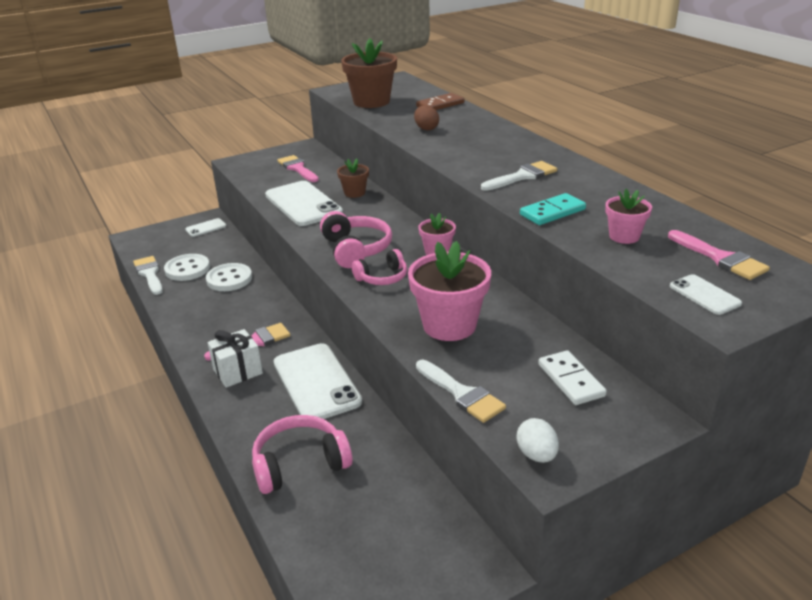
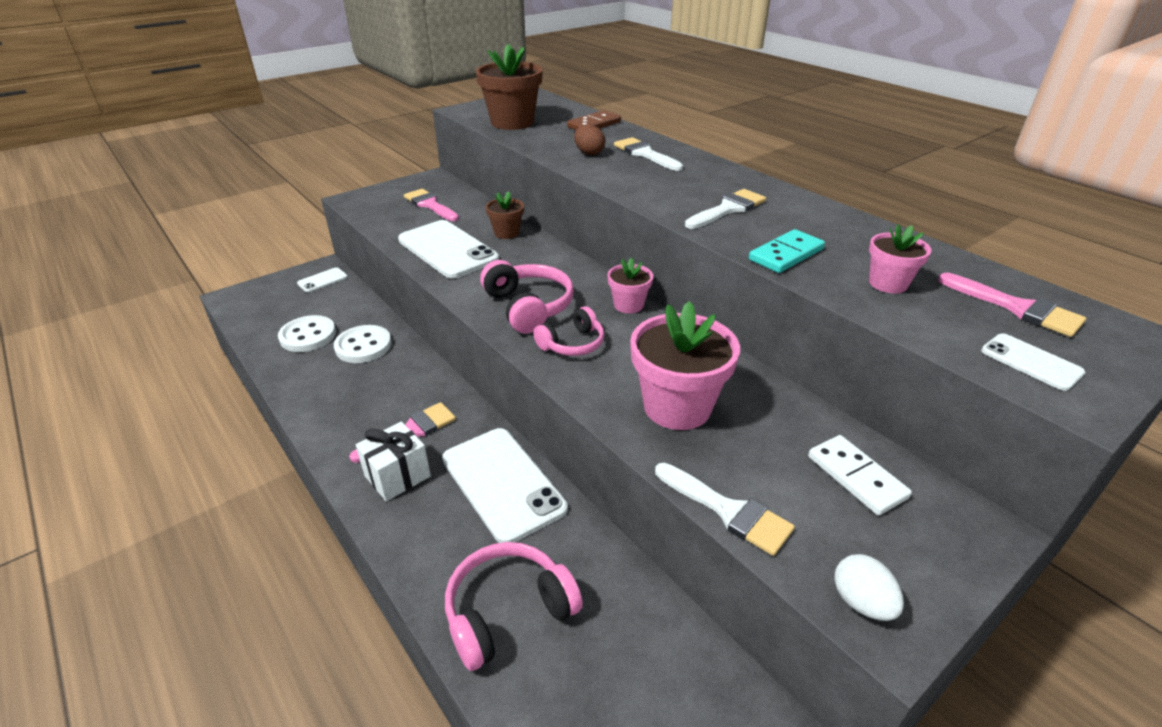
camera: 10 degrees left, 5 degrees up
(149, 274) = (259, 345): white brush -> white brush (645, 154)

